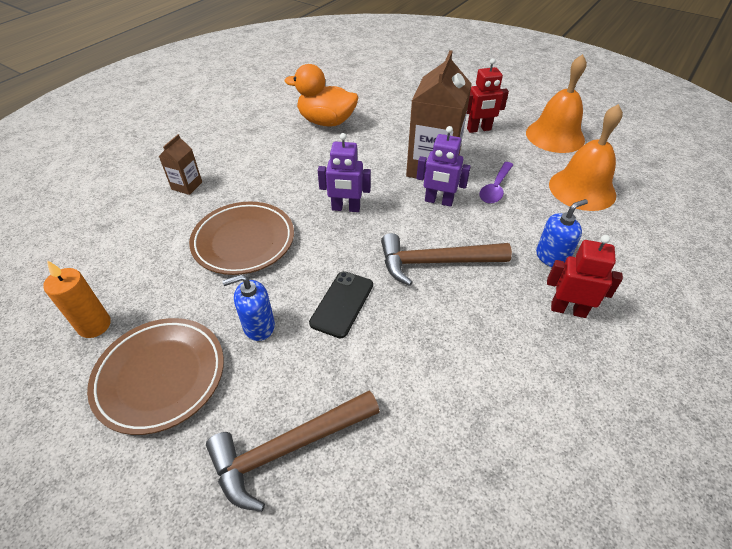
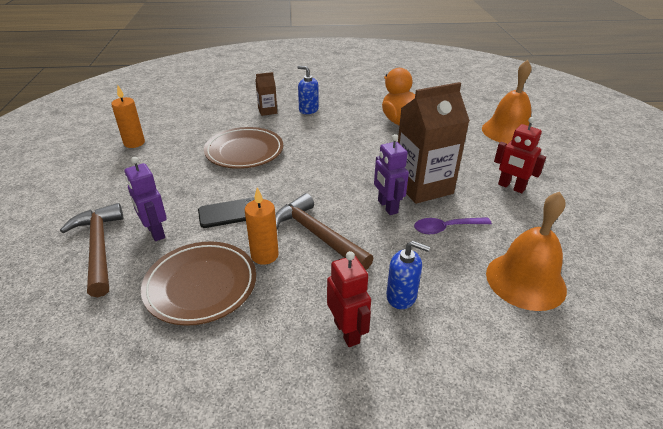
camera: 50 degrees right, 10 degrees down
(160, 376) = (117, 179): brown plate -> brown plate (201, 286)
(258, 326) = (181, 191): blue soap dispenser -> blue soap dispenser (308, 110)
(288, 448) = (99, 248): brown hammer -> brown hammer turned 45 degrees clockwise
(346, 208) = (322, 171): purple robot -> purple robot (155, 232)
(431, 311) = (264, 255): none -> orange candle
(555, 136) = (579, 232): orange bell -> orange bell (508, 131)

